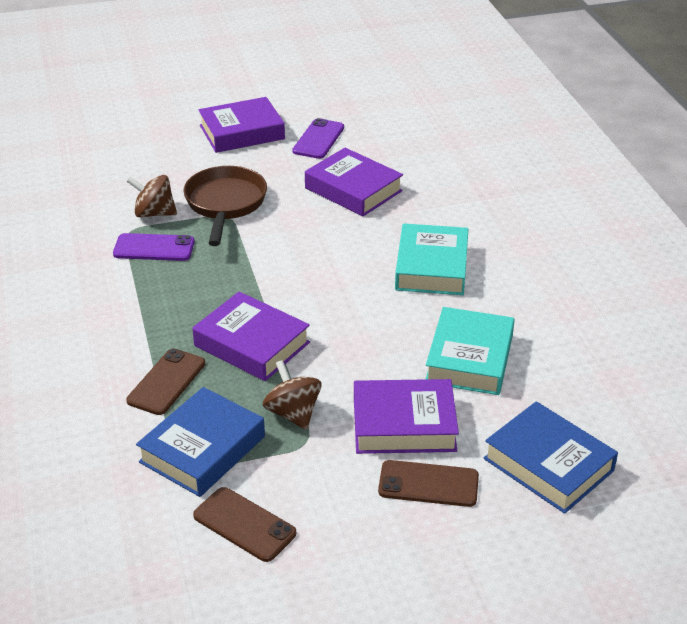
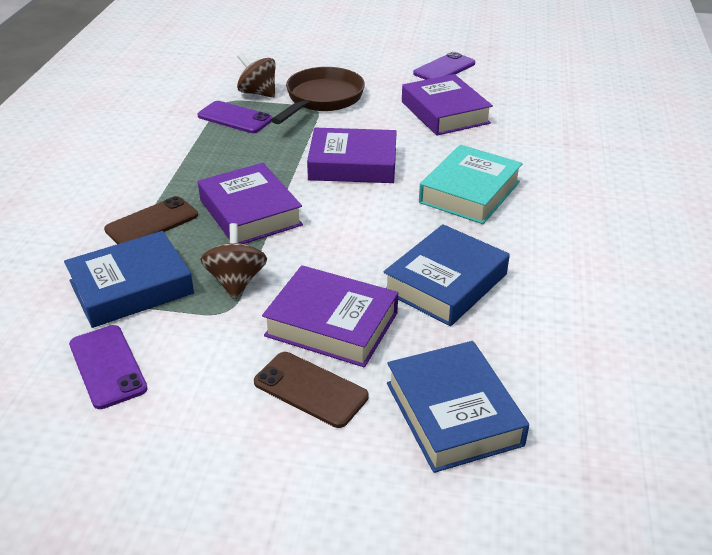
camera: 25 degrees right, 0 degrees up
(242, 132) = (381, 50): purple book -> purple book (353, 164)
(244, 524) = (107, 366): brown phone -> purple phone
(469, 359) = (445, 283): turquoise book -> blue book

